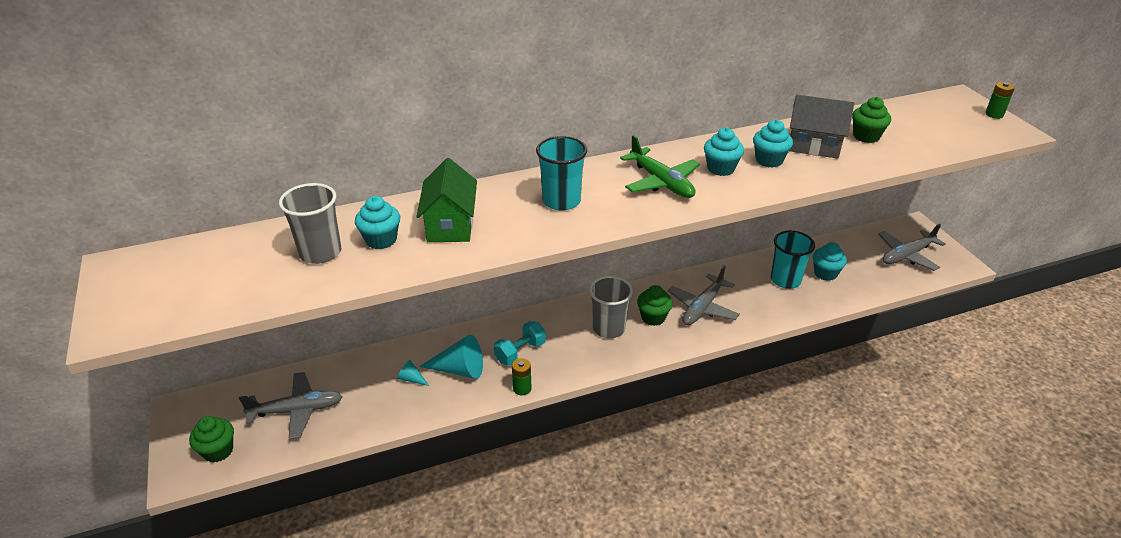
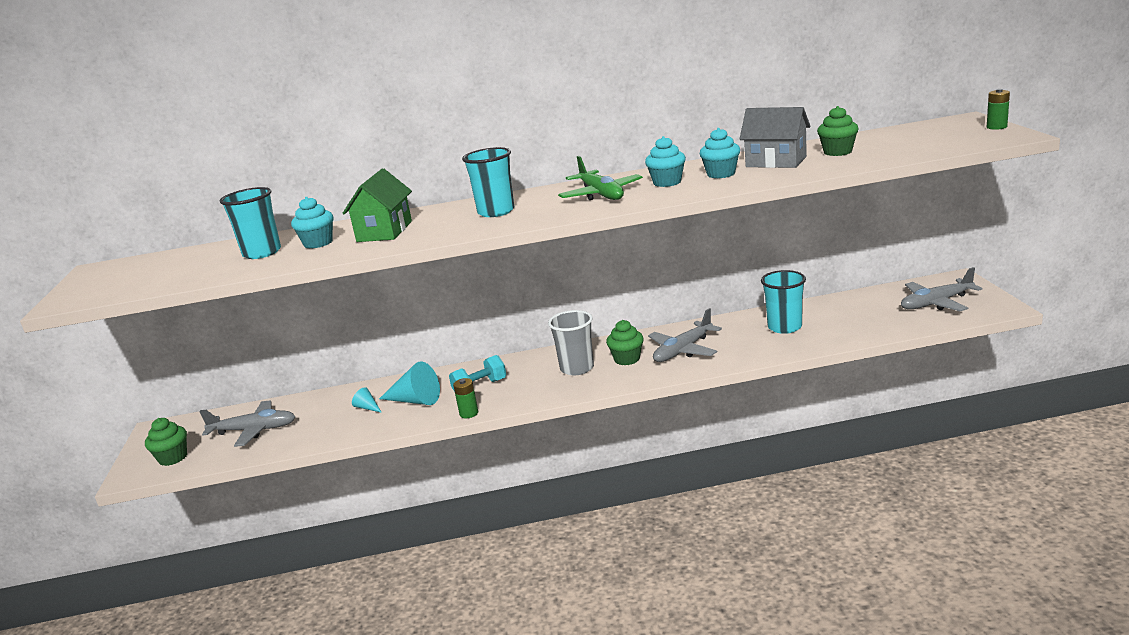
camera: 15 degrees right, 15 degrees down
(320, 252) = (262, 253): grey cup -> turquoise cup
(825, 273) = (833, 320): turquoise cupcake -> none

